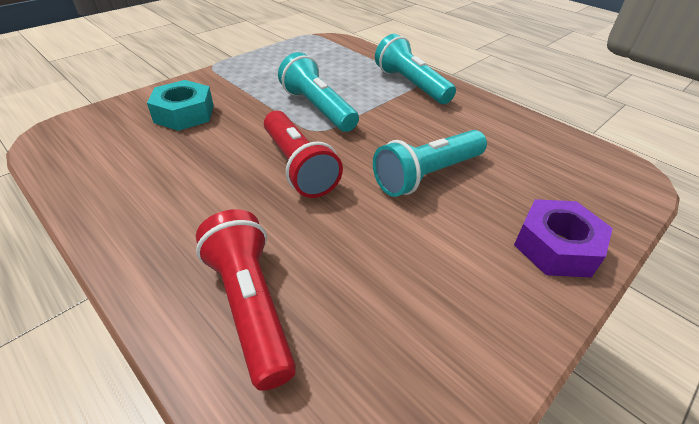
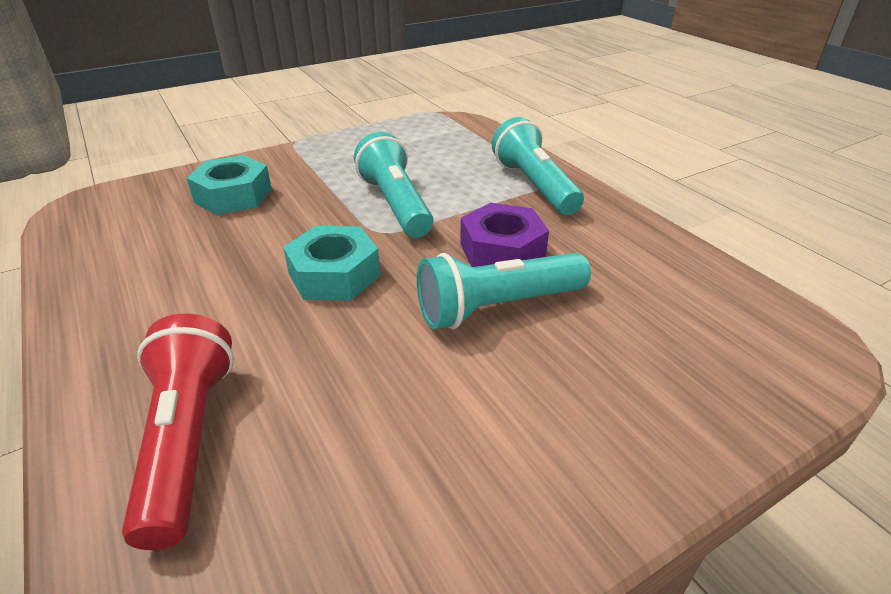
camera: 15 degrees right, 5 degrees down
(298, 167) = (334, 275): red flashlight -> turquoise nut
(556, 247) = (638, 435): purple nut -> purple nut (502, 250)

